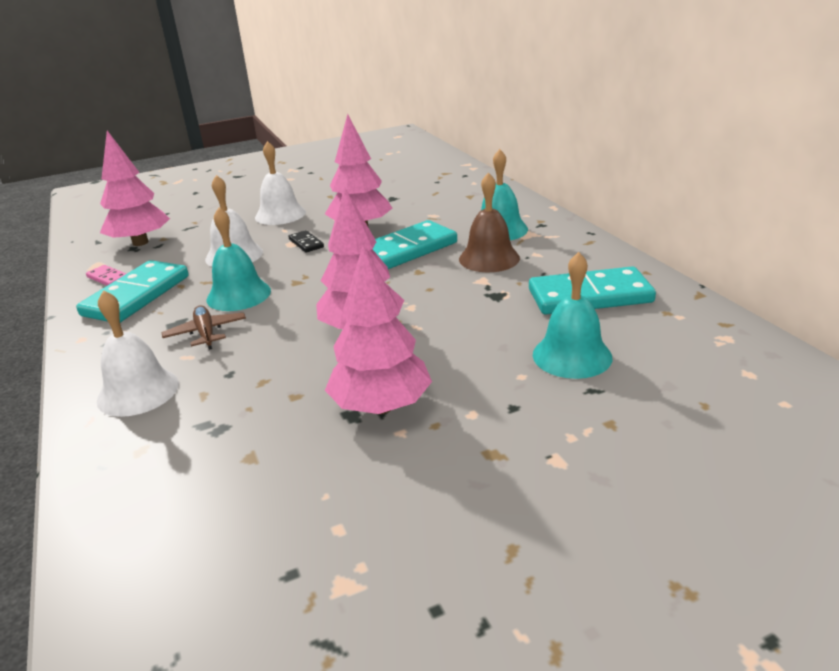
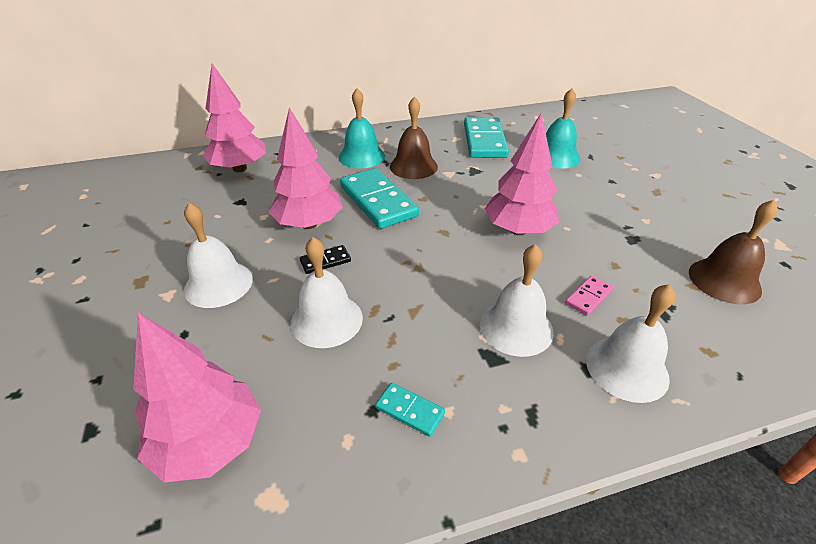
camera: 85 degrees left, 10 degrees up
(108, 278) = (336, 463): pink domino -> pink domino (588, 297)
(136, 295) = (409, 410): turquoise domino -> turquoise domino, size x0.45
(206, 333) = (516, 327): brown plane -> white bell
(238, 295) = (436, 308): turquoise bell -> none
(255, 487) = (724, 280): none -> brown bell
(381, 406) = (621, 226): pink tree -> pink tree (240, 169)

